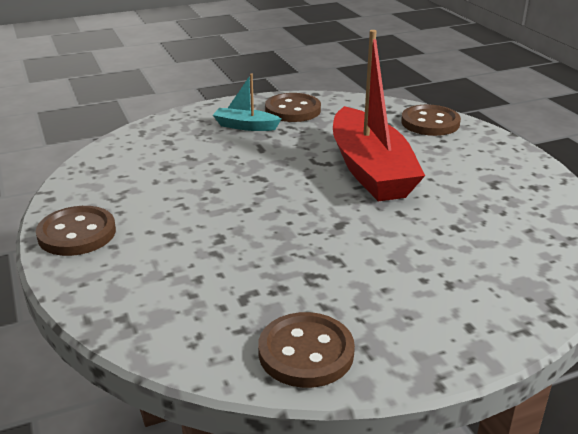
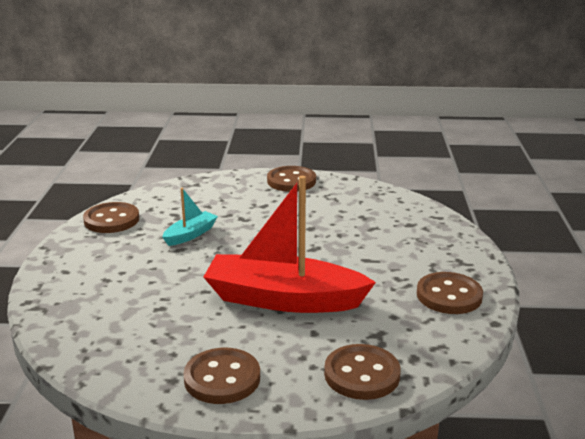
camera: 115 degrees right, 5 degrees down
(245, 126) = (421, 262): turquoise boat -> turquoise boat (190, 235)
(503, 167) = (222, 378): none -> brown button

